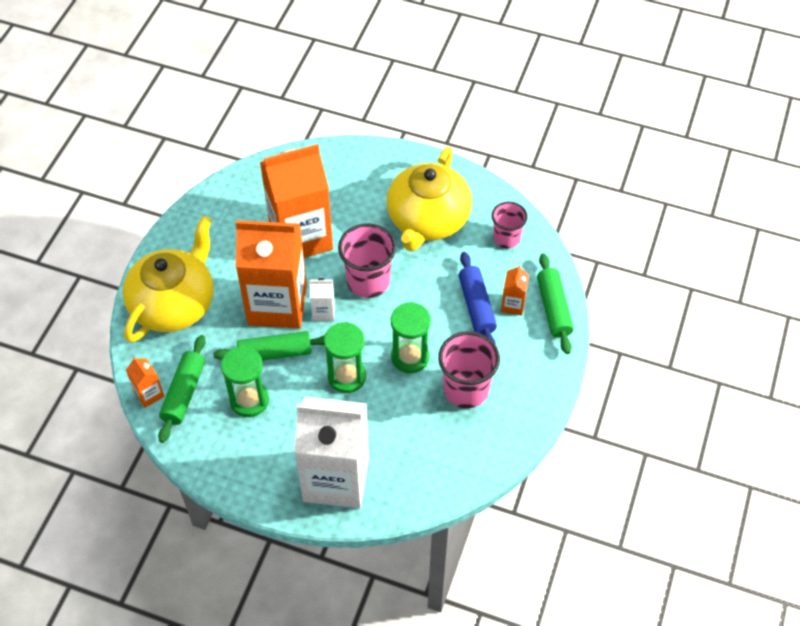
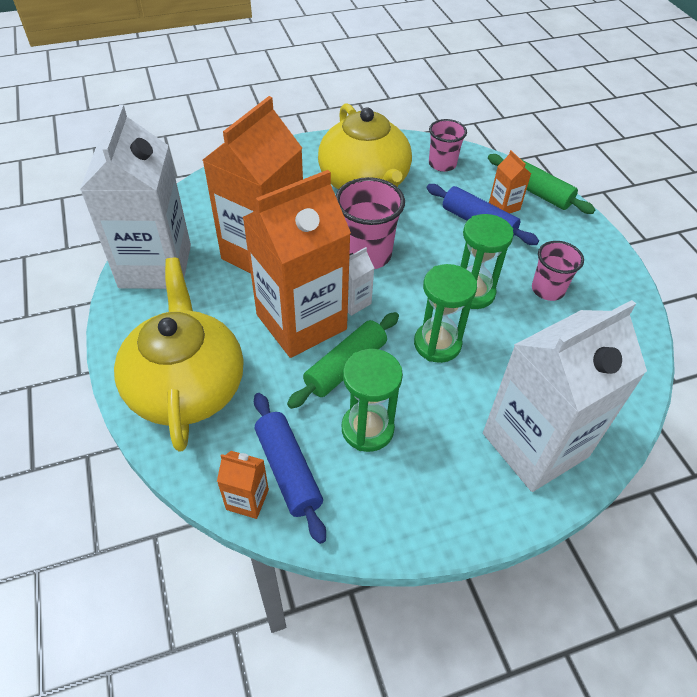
camera: 40 degrees left, 5 degrees down
(184, 393) = (288, 470): green rolling pin -> blue rolling pin
(225, 205) = (155, 266): none -> white carton
(466, 389) = (547, 290): pink cup -> pink cup, size x0.64

